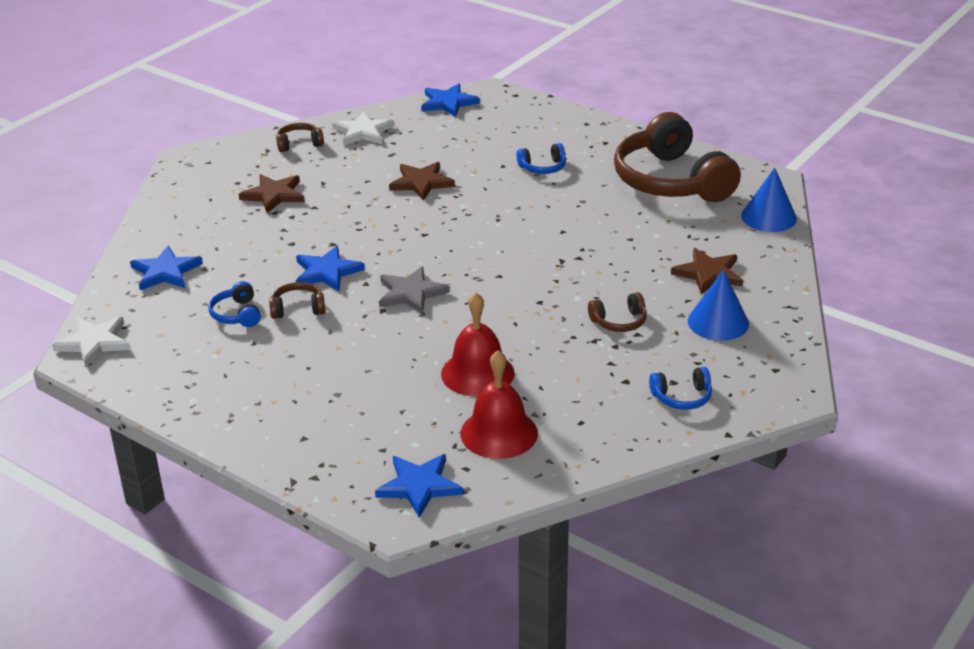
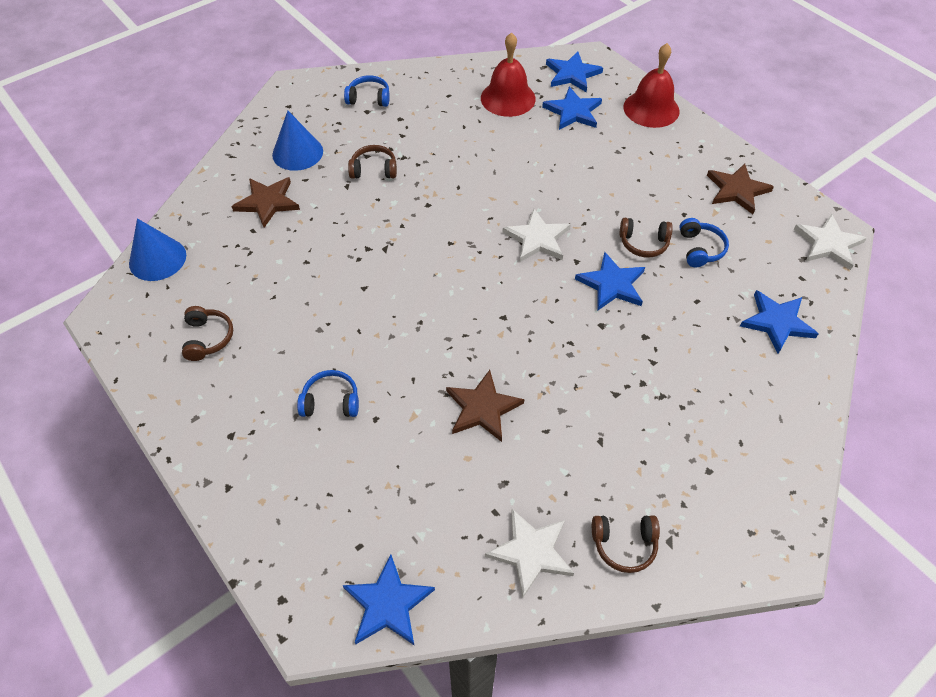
camera: 165 degrees left, 20 degrees up
(274, 195) = (662, 429): brown star -> brown star (737, 190)
(405, 432) = (573, 111): none -> blue star
(411, 293) = (537, 239): grey star -> white star
(477, 373) = (506, 146): red bell -> red bell (651, 109)
(671, 181) = (208, 338): brown headphones -> brown headphones, size x0.41

